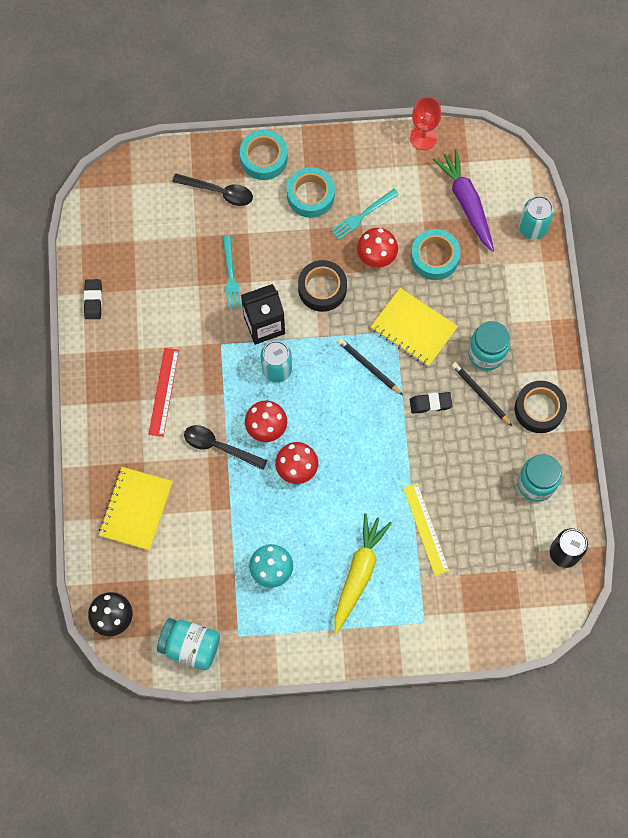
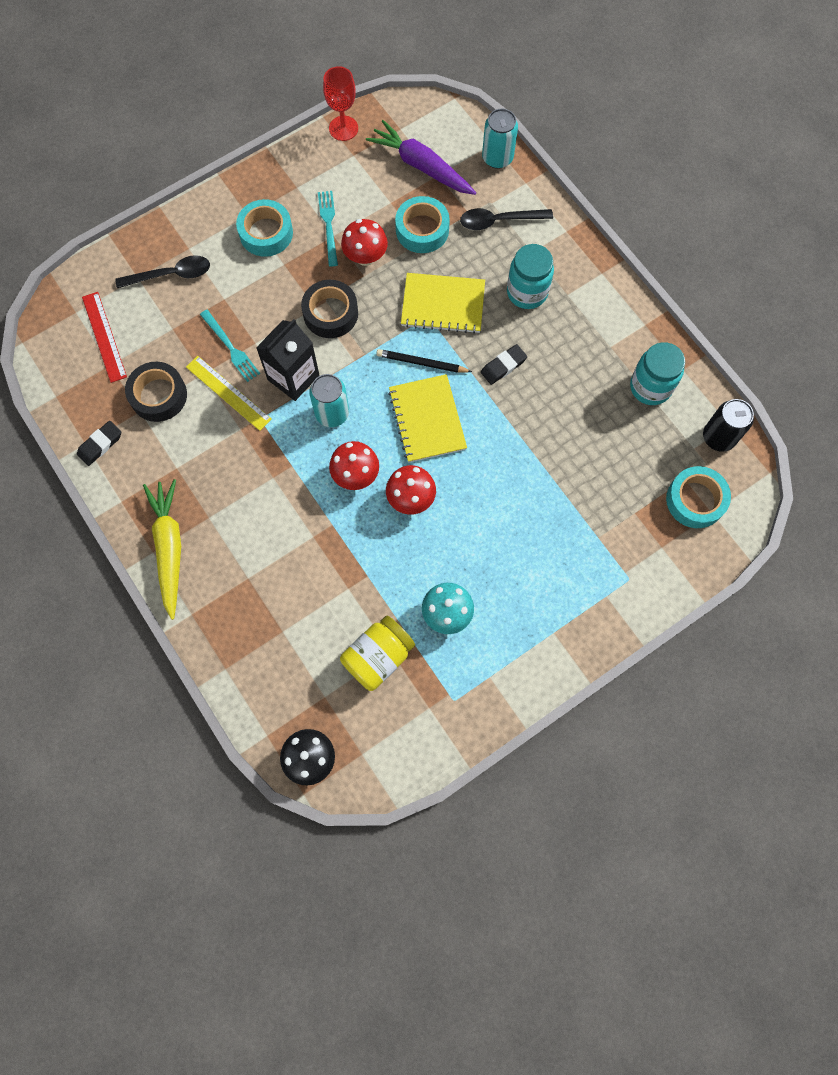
camera: 30 degrees left, 0 degrees up
(93, 300) = (100, 445): black eraser -> black eraser turned 75 degrees clockwise
(136, 509) = (269, 631): yellow notebook -> yellow notebook (427, 419)
(164, 392) = (228, 496): red ruler -> red ruler (104, 336)
(190, 646) = (410, 740): turquoise jar -> none
(203, 573) = (378, 657): none -> yellow jar
(219, 447) = (319, 520): black spoon -> black spoon (499, 221)
(264, 158) = (198, 221): turquoise tape -> turquoise tape (695, 500)
(359, 573) = (536, 567): yellow carrot -> yellow carrot (169, 548)
(363, 215) = (329, 225): turquoise fork -> turquoise fork turned 150 degrees clockwise
(426, 529) = (574, 487): yellow ruler -> yellow ruler (228, 392)
(480, 394) = (545, 332): black pencil -> none
(539, 409) = (609, 317): black tape -> black tape (158, 395)

